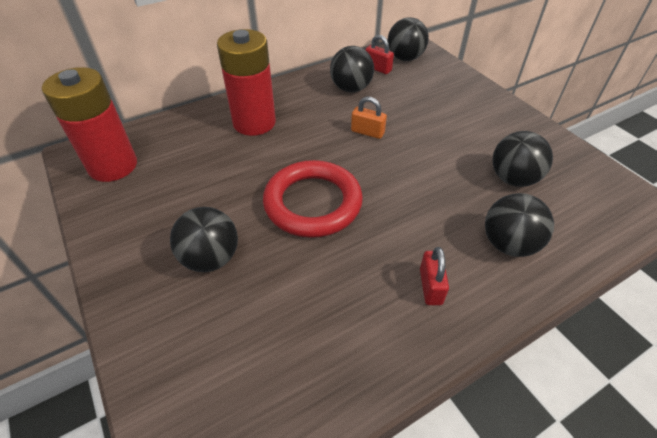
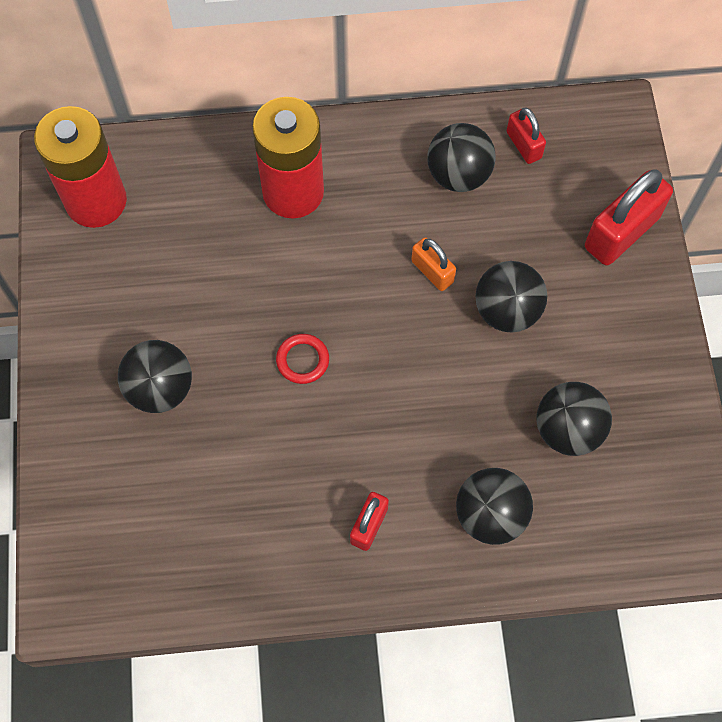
camera: 25 degrees right, 20 degrees up
(313, 203) = (302, 360): red ring -> red ring, size x0.43
(405, 58) = (581, 137): black ball -> black ball (507, 310)
(459, 86) = (621, 232): none -> red padlock

